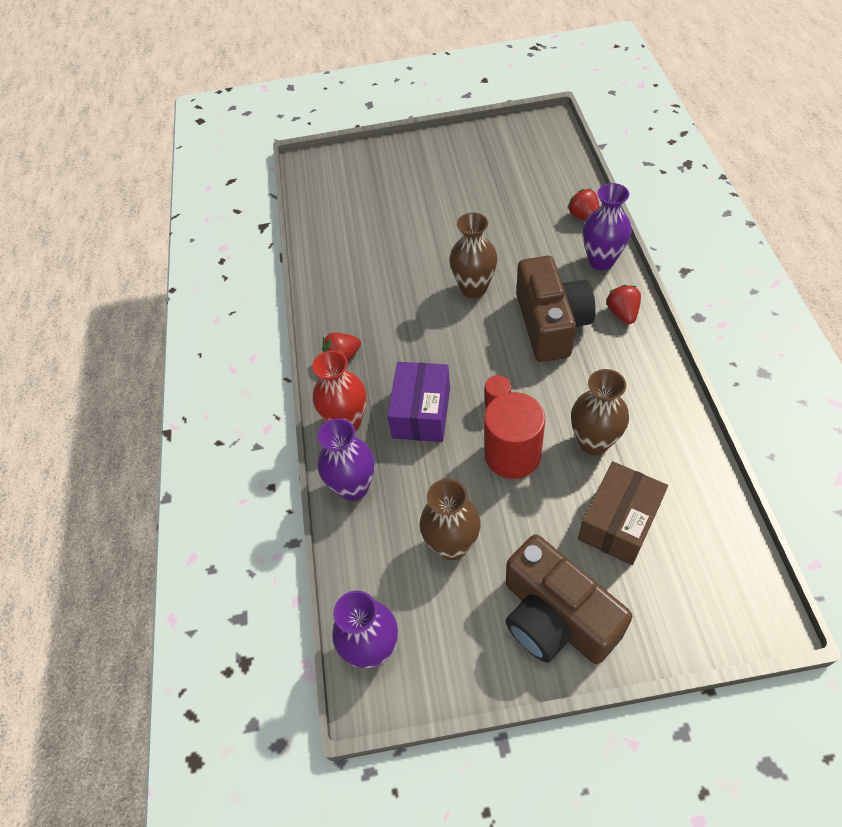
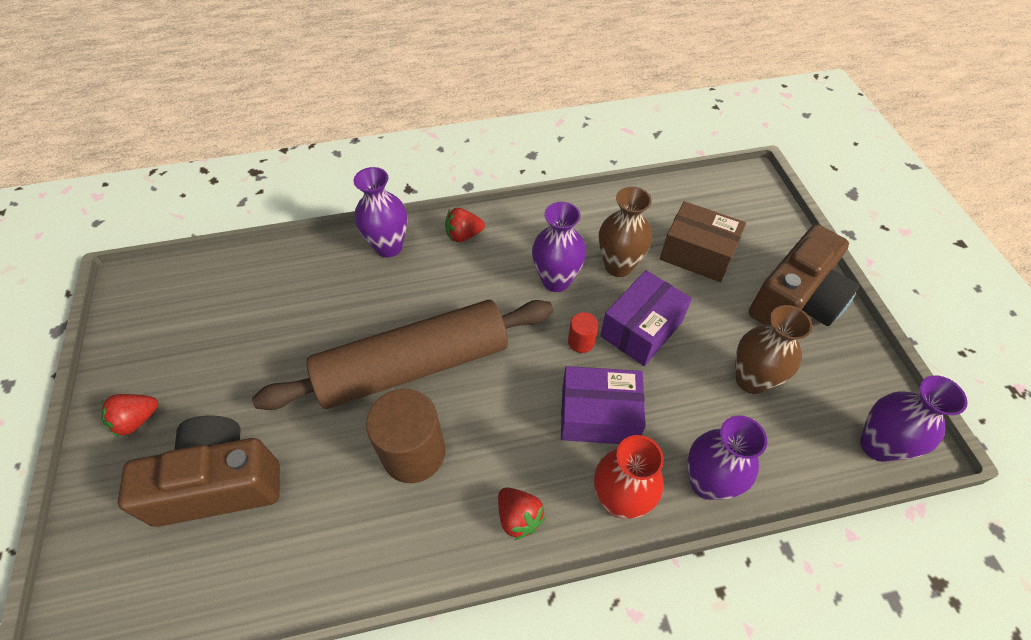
camera: 100 degrees left, 0 degrees up
(399, 294) = (413, 453): none -> brown cylinder
(474, 288) = (413, 366): brown vase -> brown rolling pin
(512, 455) = (641, 329): red cylinder -> purple box
(551, 324) = (474, 293): brown camera -> brown camera (219, 483)
(570, 387) = (556, 280): none -> purple vase
(584, 216) = (317, 258): red strawberry -> red strawberry (137, 420)

